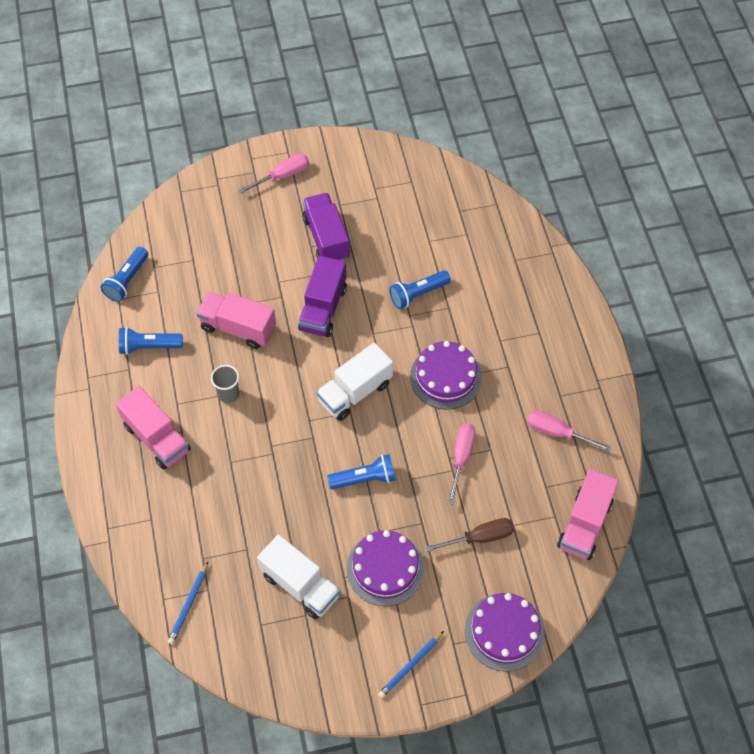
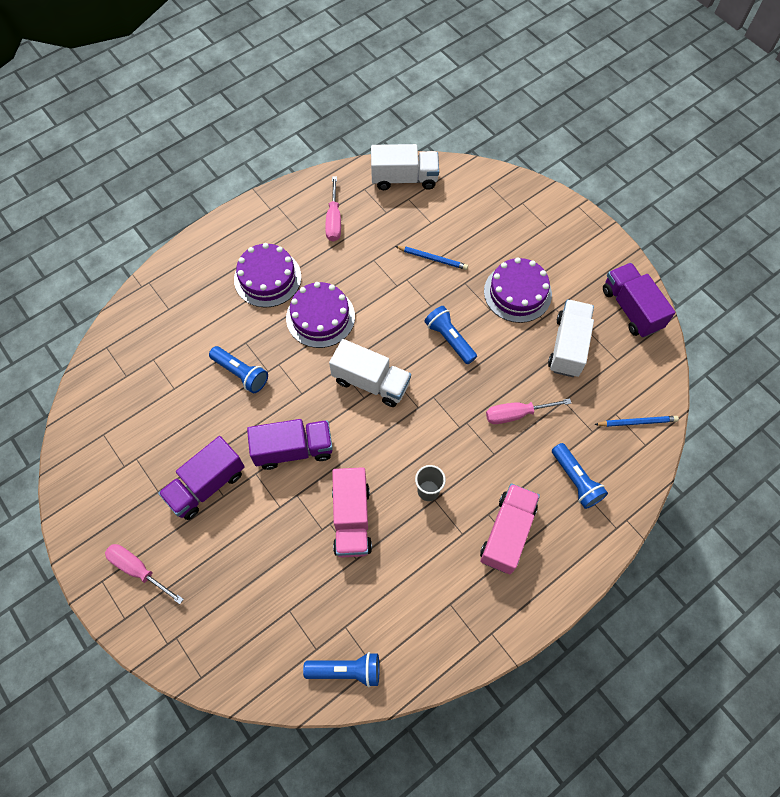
camera: 115 degrees left, 5 degrees up
(149, 346) = (414, 598): blue flashlight -> blue flashlight (576, 480)
(309, 674) = (631, 309): none -> purple truck
(410, 665) = (580, 246): blue pencil -> blue pencil (432, 258)
(461, 457) = (391, 277): pink screwdriver -> pink screwdriver (516, 414)
(481, 537) = (453, 239): brown screwdriver -> none
(504, 632) = (518, 199): purple cake -> purple cake (267, 278)
(584, 524) = (404, 179): pink truck -> white truck

